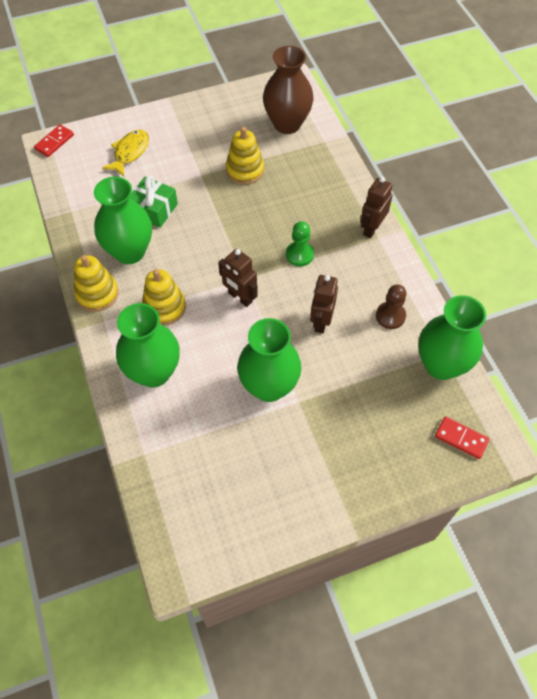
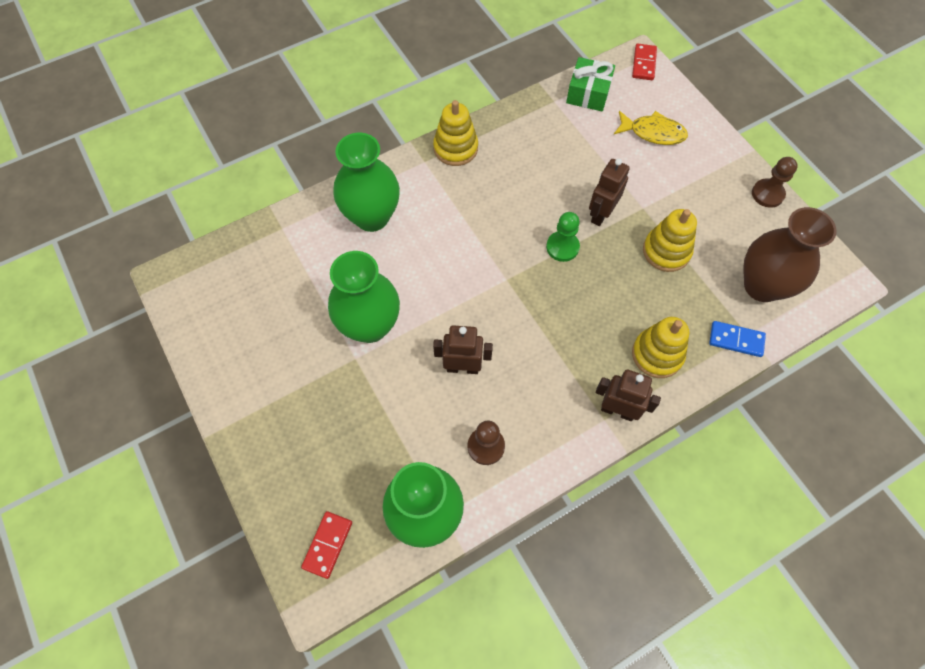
camera: 80 degrees right, 5 degrees up
(54, 142) = (643, 63): red domino -> red domino turned 75 degrees clockwise
(129, 252) = (515, 163): green vase -> none
(154, 209) = (578, 172): green gift -> green gift (588, 93)
(164, 307) = (451, 209): yellow stacking toy -> yellow stacking toy (657, 354)
(210, 101) = (767, 194): none -> brown pawn
(240, 297) = (478, 278): brown robot -> brown robot (601, 214)
(299, 254) = (553, 331): green pawn -> green pawn (562, 247)
(327, 149) = (736, 340): none -> blue domino

